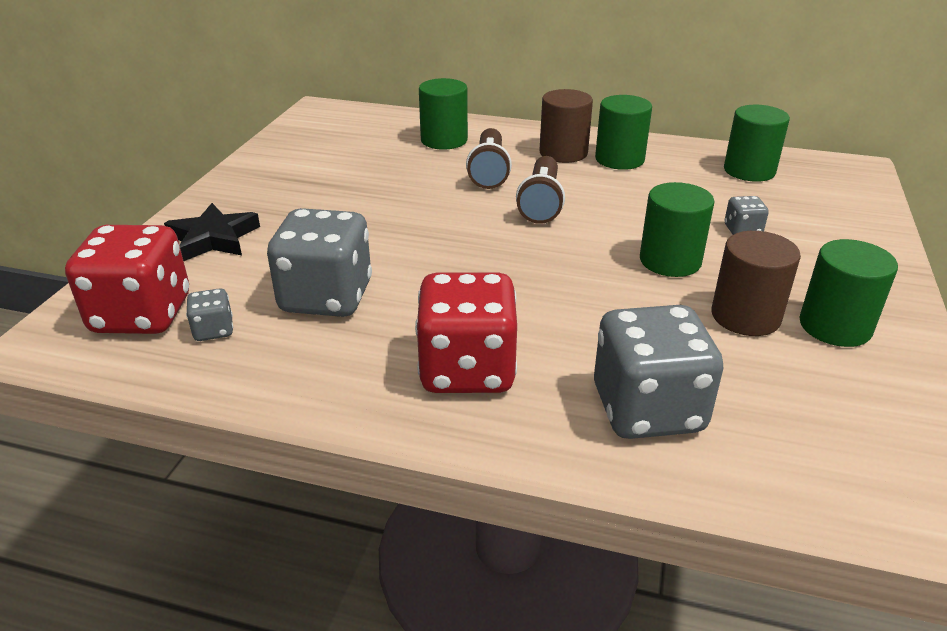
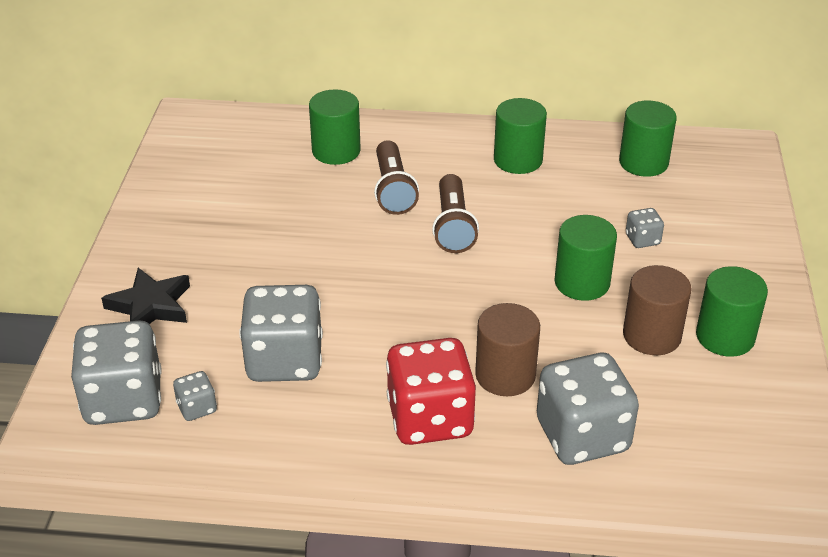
camera: 10 degrees left, 5 degrees up
(142, 315) = (123, 400): red dice -> grey dice
(563, 153) = (461, 156): brown cylinder -> brown cylinder (505, 375)

